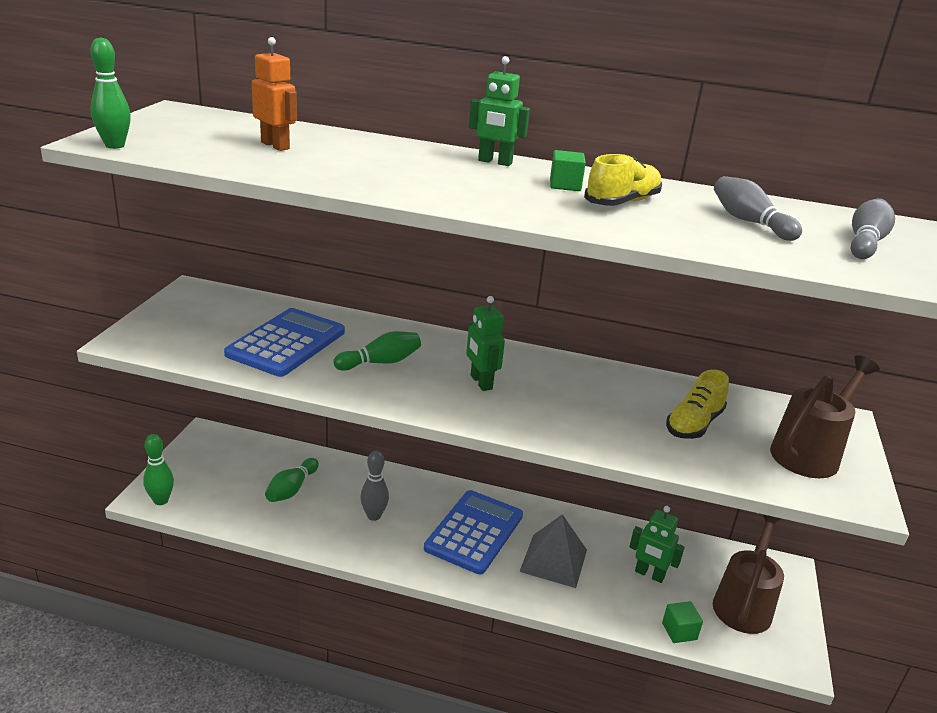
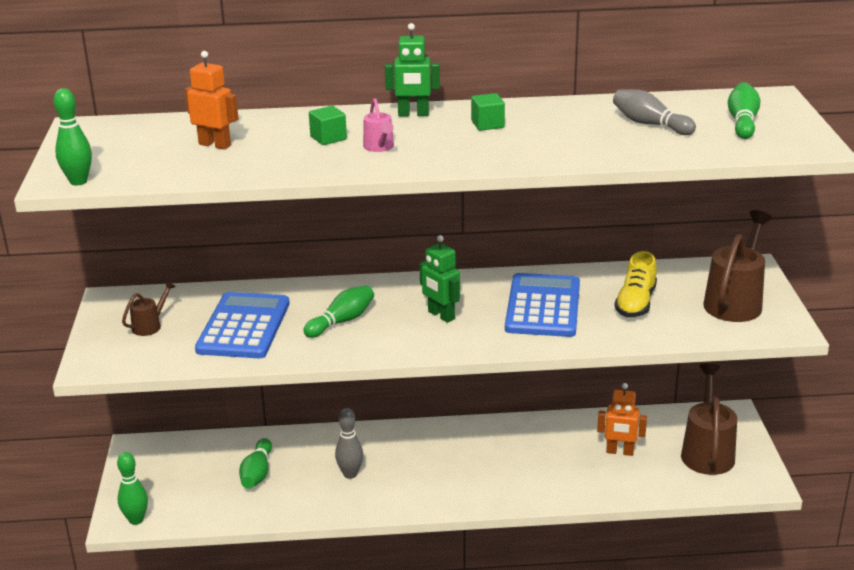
camera: 15 degrees left, 0 degrees up
(205, 320) = (150, 326): none -> brown watering can
(433, 180) = (379, 147): none -> pink watering can
(474, 532) = (450, 461): blue calculator -> blue calculator (543, 306)
(554, 560) = (533, 464): grey pyramid -> none
(622, 202) = (543, 130): yellow shoe -> none
(649, 574) = (619, 452): green robot -> orange robot
(679, 631) = (663, 489): green cube -> green cube (328, 138)
(865, 243) = (742, 122): grey bowling pin -> green bowling pin

